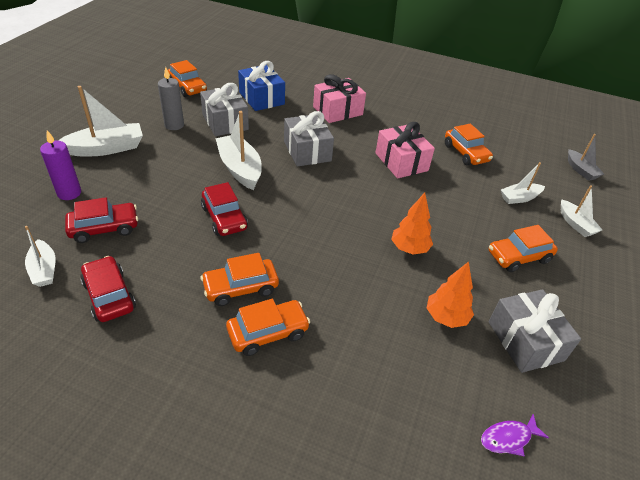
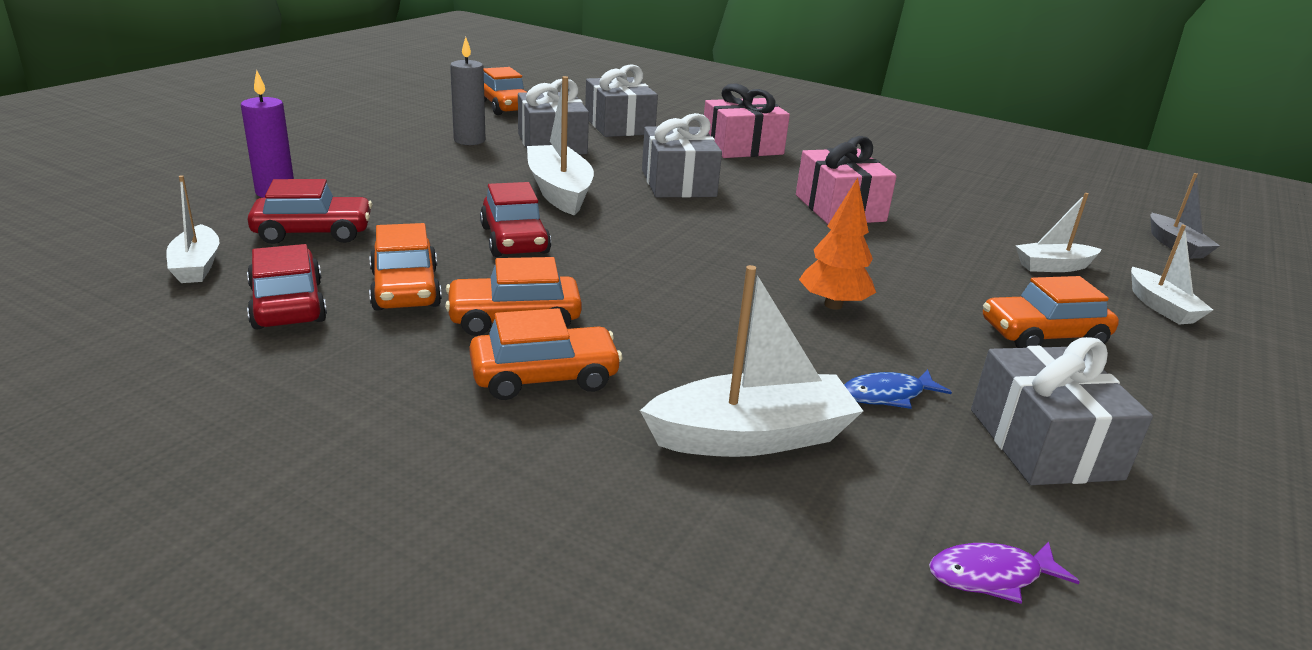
camera: 10 degrees right, 15 degrees down
(107, 148) = (354, 154): white boat -> white boat (752, 437)
(261, 98) = (619, 126): blue gift -> grey gift
(446, 317) = (887, 395): orange tree -> blue fish
(465, 153) = (958, 208): orange car -> orange car (405, 289)

